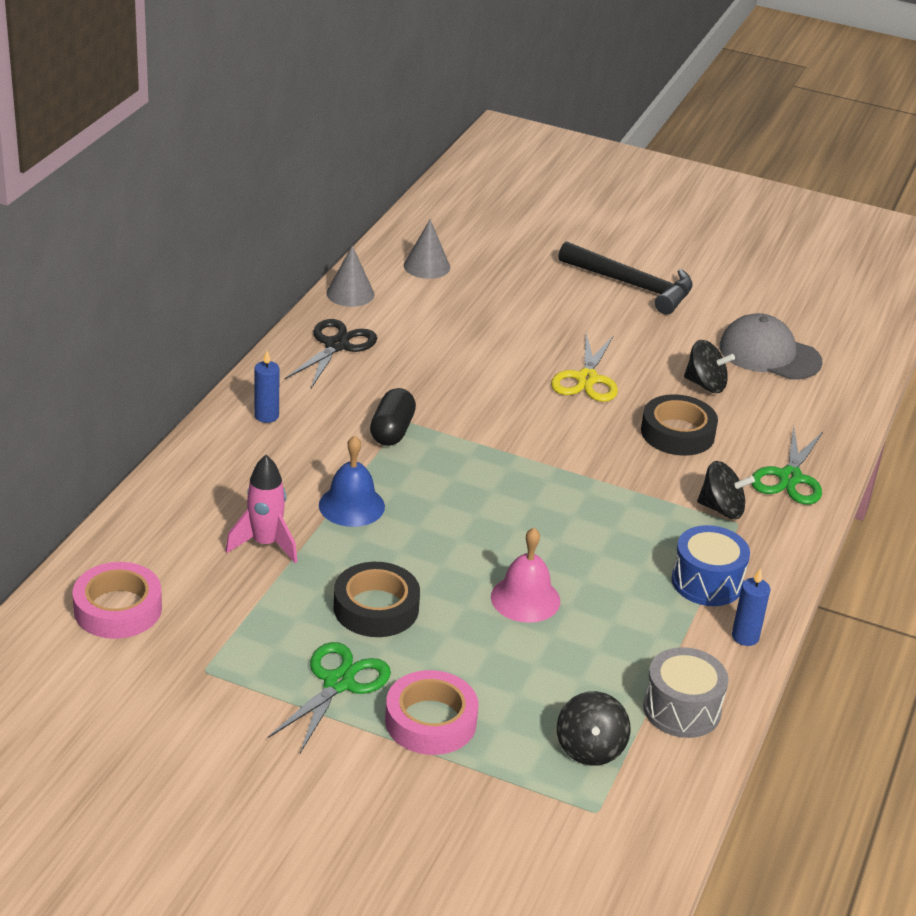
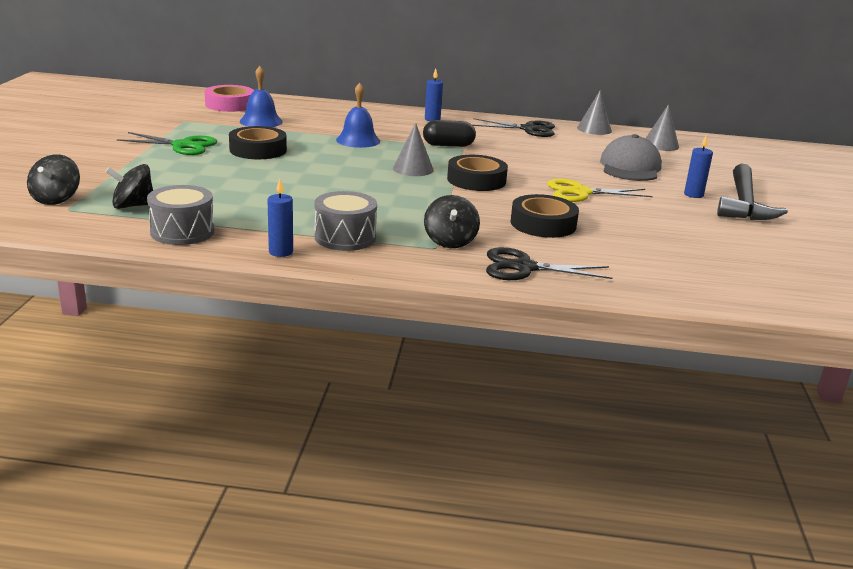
camera: 75 degrees right, 10 degrees down
(230, 586) = (261, 121): none -> blue bell
(265, 544) = (305, 125): pink rocket -> none
(430, 721) = (152, 166): pink tape -> none
(483, 483) = (413, 169): none -> grey cone
(525, 599) = (289, 184): pink bell -> none
(533, 442) = (476, 180): none -> black tape
(602, 306) = (693, 195): none -> blue candle
(705, 384) = (630, 233): black spinning top -> black spinning top (56, 199)
(707, 582) = (345, 237): blue drum -> grey drum
(769, 354) = (718, 257): grey cap -> grey cap (630, 167)
(789, 478) = (523, 267): green scissors -> black scissors

